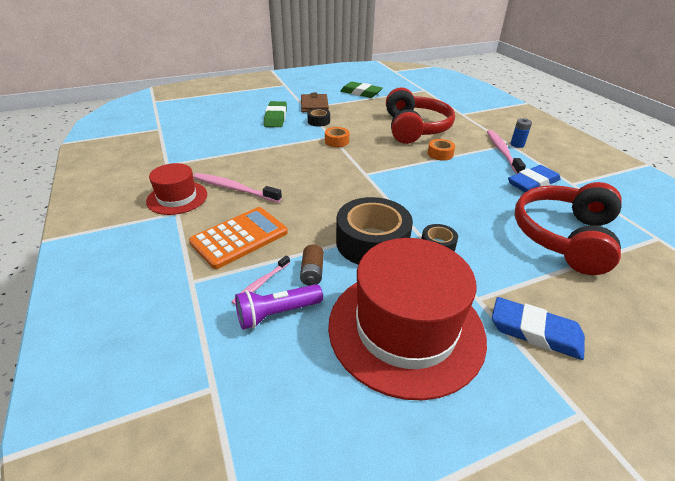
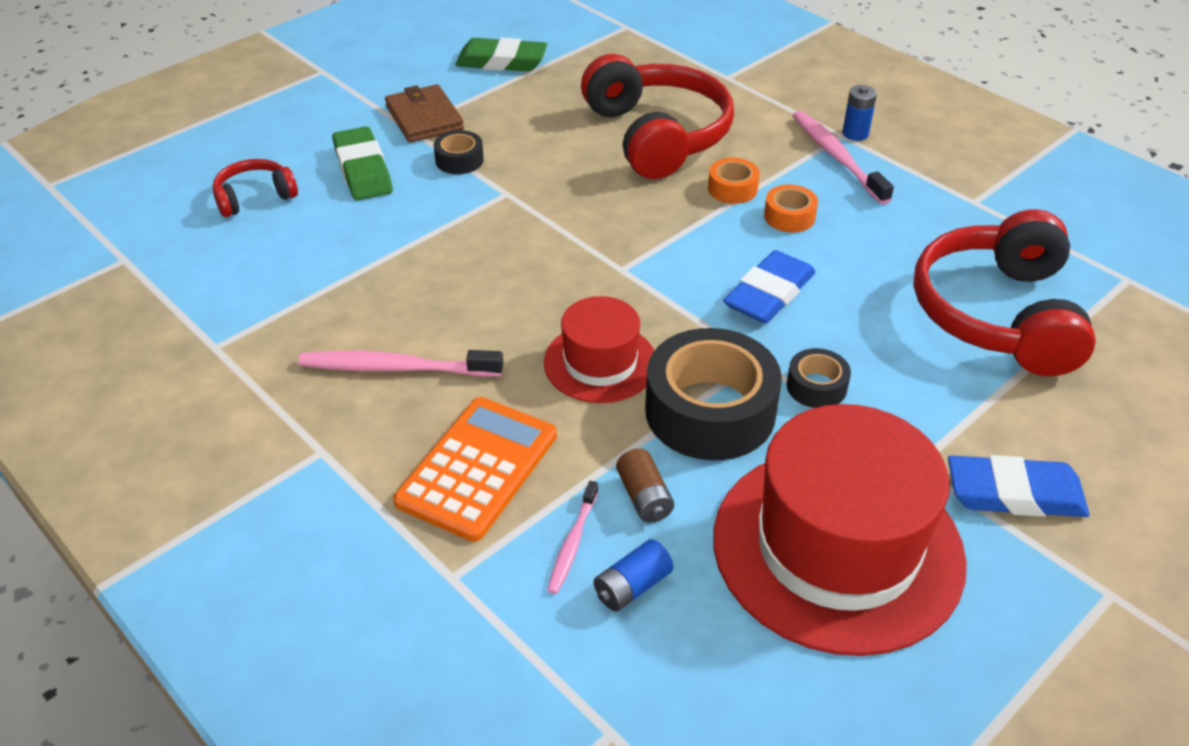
camera: 20 degrees left, 5 degrees up
(177, 198) = (298, 419): red hat -> red hat (600, 363)
(225, 118) = (254, 197): none -> red headphones
(277, 314) = (632, 587): purple flashlight -> blue battery
(336, 141) = (525, 204): orange tape -> orange tape (789, 216)
(533, 183) = (913, 216): blue eraser -> blue eraser (769, 293)

